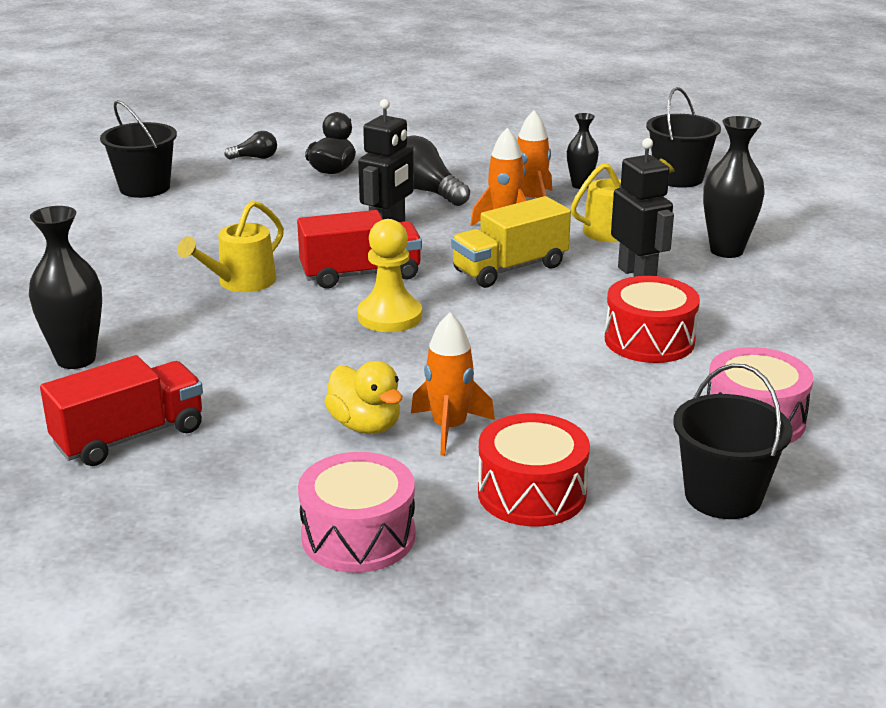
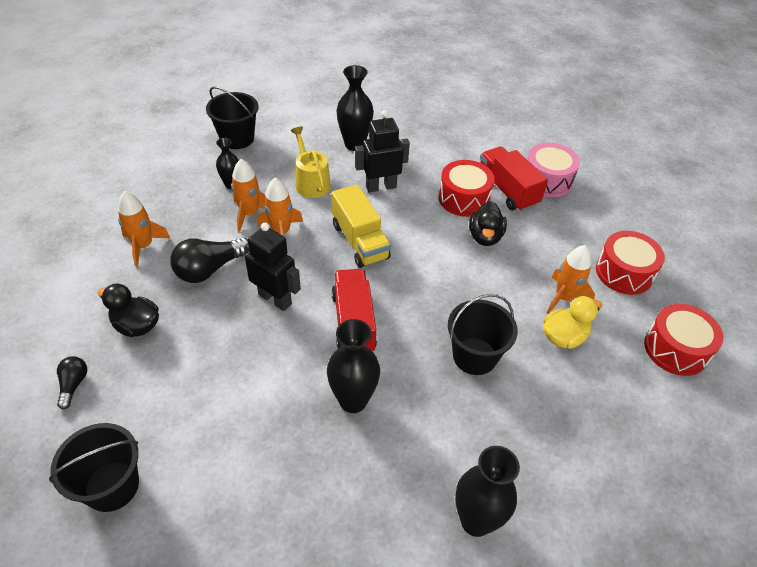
camera: 85 degrees left, 20 degrees up
(129, 437) = (588, 472): red truck -> red truck (507, 190)
(241, 282) = (353, 401): yellow watering can -> black vase
(358, 536) = (675, 349): pink drum -> red drum
(390, 316) = (422, 312): yellow pawn -> none
(449, 158) = (143, 246): none -> orange rocket
(564, 359) = (485, 237): none -> black duck
(723, 496) = (616, 206): black bucket -> black bucket (474, 356)

